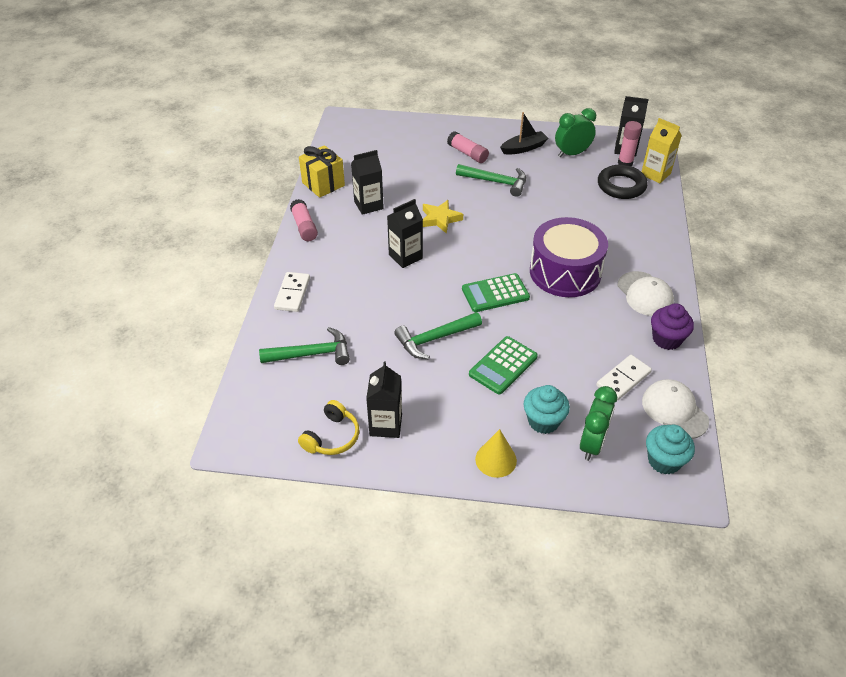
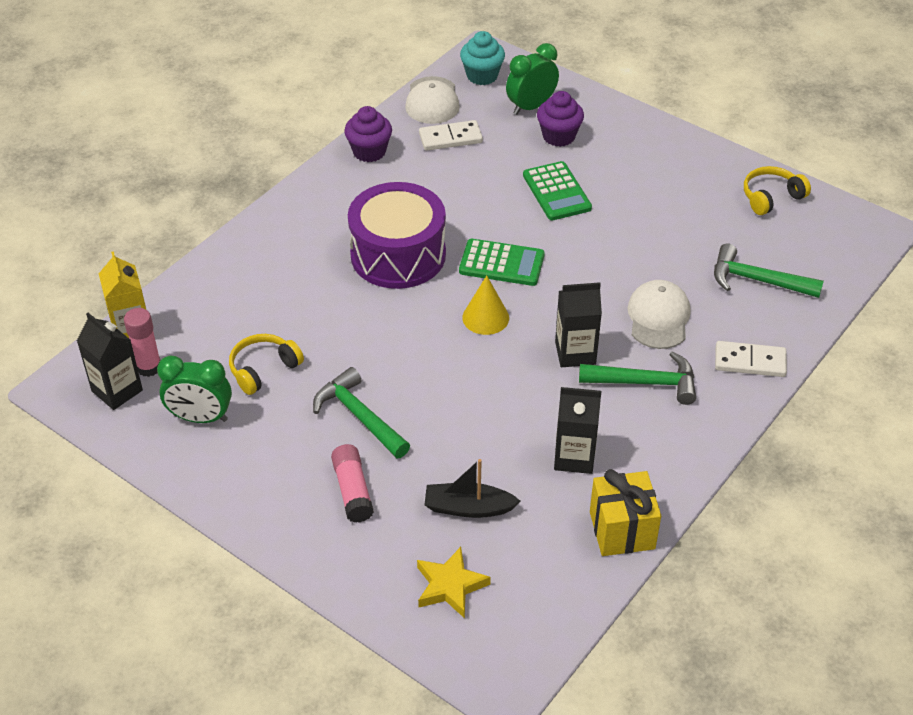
camera: 150 degrees left, 0 degrees up
(292, 293) = (750, 361): white domino -> white domino turned 60 degrees clockwise
(304, 226) = (689, 459): pink glue stick -> none
(386, 425) = (712, 187): black carton -> none
(435, 339) = (609, 243): green hammer -> green hammer (645, 383)
(440, 219) = (489, 389): yellow star -> yellow star (450, 586)
(496, 459) = (626, 127): yellow cone -> yellow cone (485, 317)
(503, 365) = (556, 192): green calculator -> green calculator turned 90 degrees clockwise
(524, 148) = (258, 461): black boat -> black boat (468, 508)
(543, 421) = (559, 136): turquoise cupcake -> purple cupcake
(568, 183) = (263, 369): none -> yellow headphones
(621, 186) = (199, 334): black ring -> none
(645, 294) = (338, 198): white cap -> white cap (658, 317)

